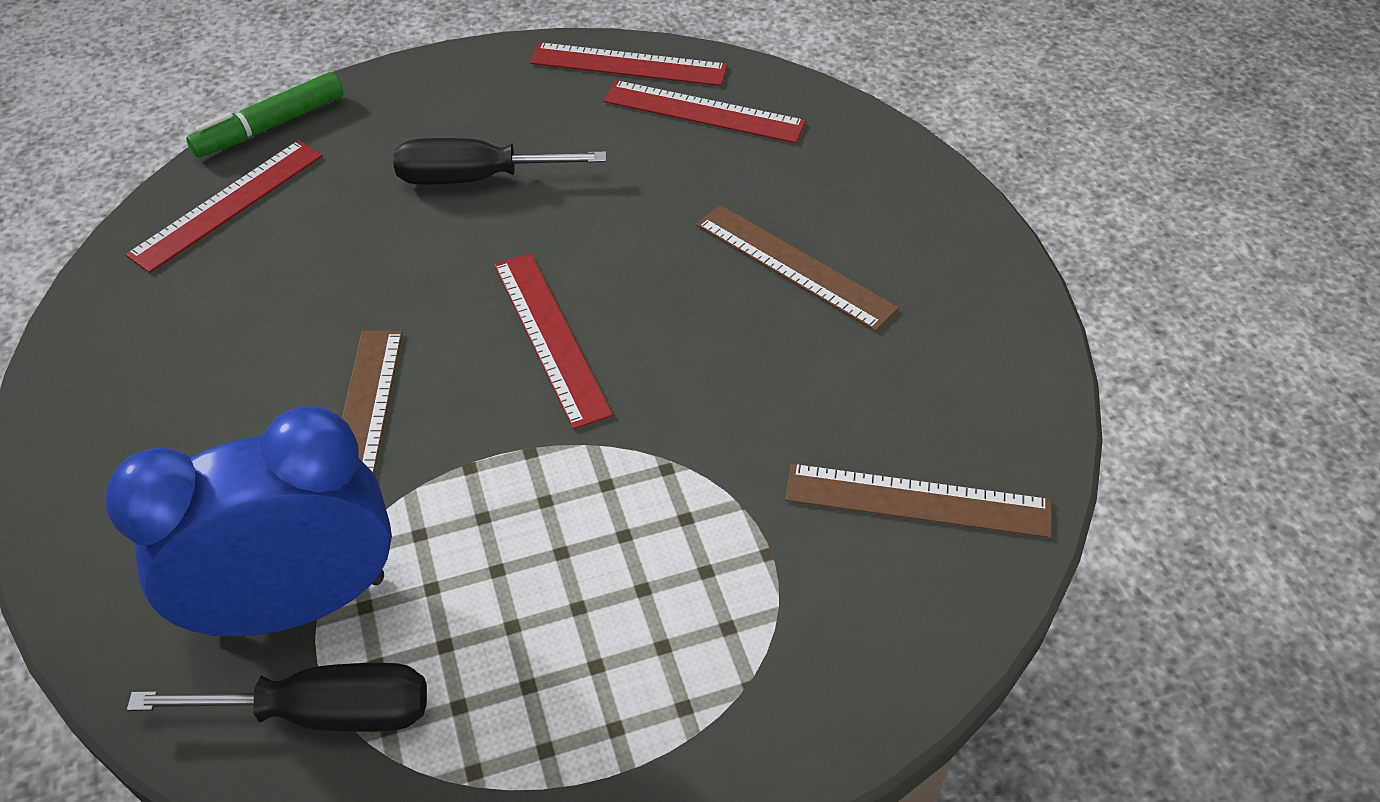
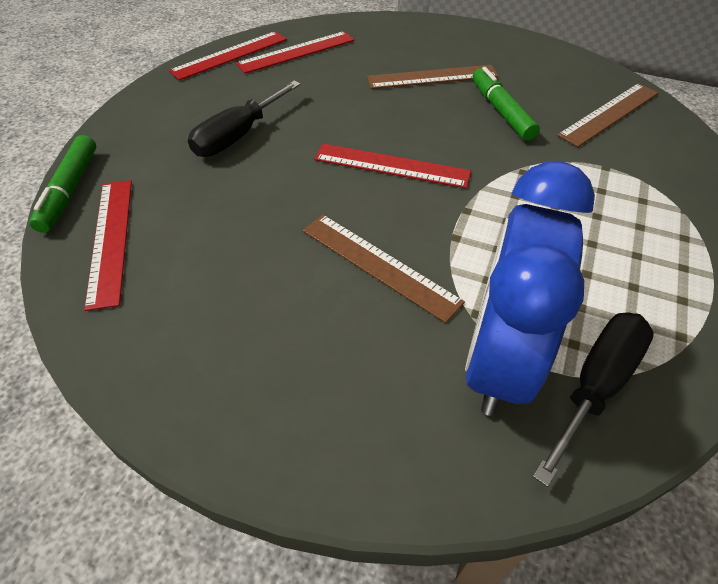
camera: 50 degrees left, 0 degrees up
(787, 378) = (501, 111): none -> green marker

